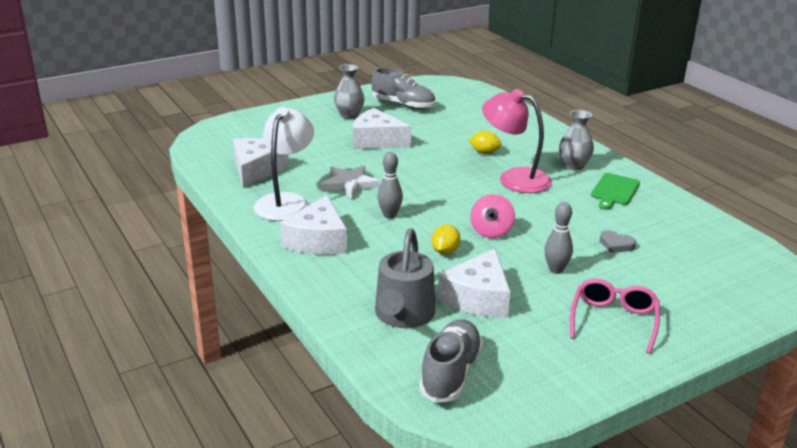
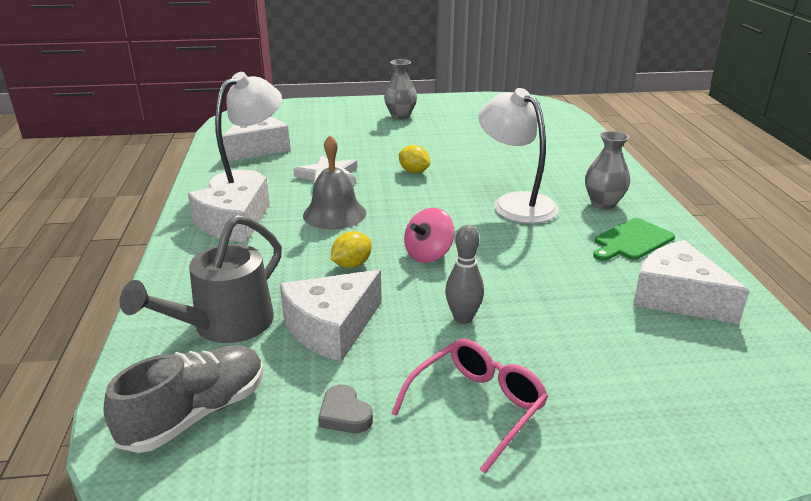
camera: 25 degrees right, 0 degrees up
(376, 141) = (402, 142): white cheese -> white cheese (677, 297)
(389, 215) = (334, 214): grey bowling pin -> grey bell
(403, 105) = (465, 114): grey shoe -> none
(484, 152) = (507, 171): yellow lemon -> yellow lemon (414, 171)
(514, 178) = (515, 203): pink lamp -> white lamp
(616, 245) = (574, 306): grey heart -> grey heart (344, 414)

